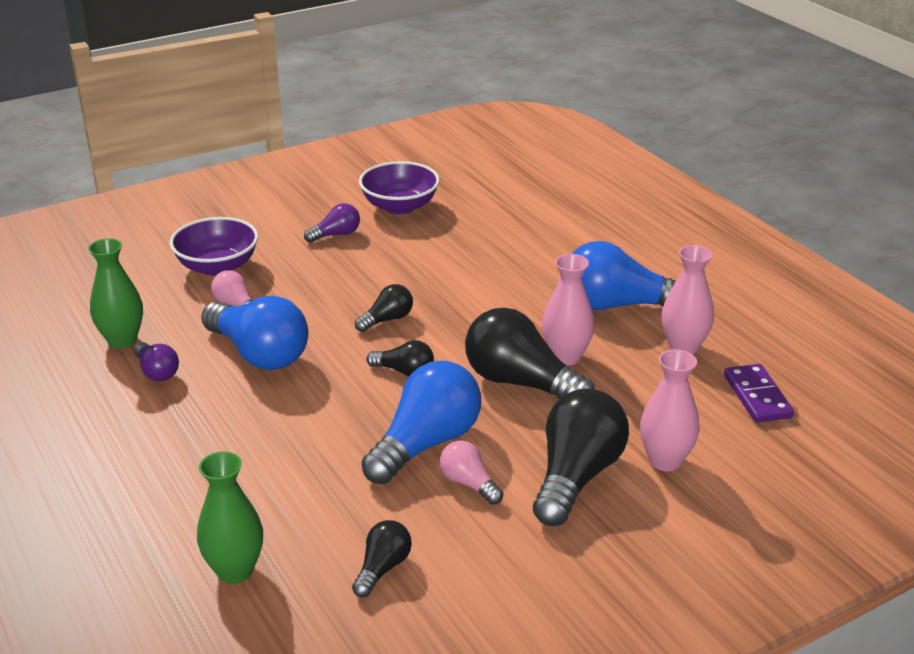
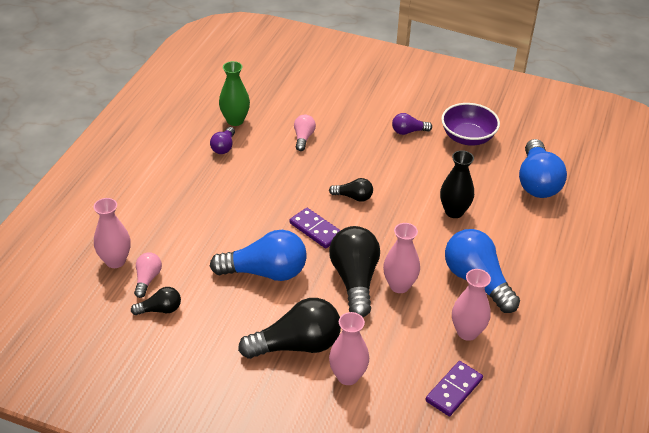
camera: 50 degrees right, 10 degrees up
(217, 266) = (328, 110): purple bowl -> none
(235, 570) = (115, 261): green vase -> pink vase
(259, 354) = (273, 170): blue light bulb -> blue light bulb (537, 182)
(336, 235) = (408, 131): purple light bulb -> purple light bulb turned 150 degrees clockwise
(404, 371) = (316, 230): black light bulb -> purple domino
(469, 483) = (250, 306): pink light bulb -> pink light bulb (147, 279)
(499, 269) = (454, 211): none -> black vase

